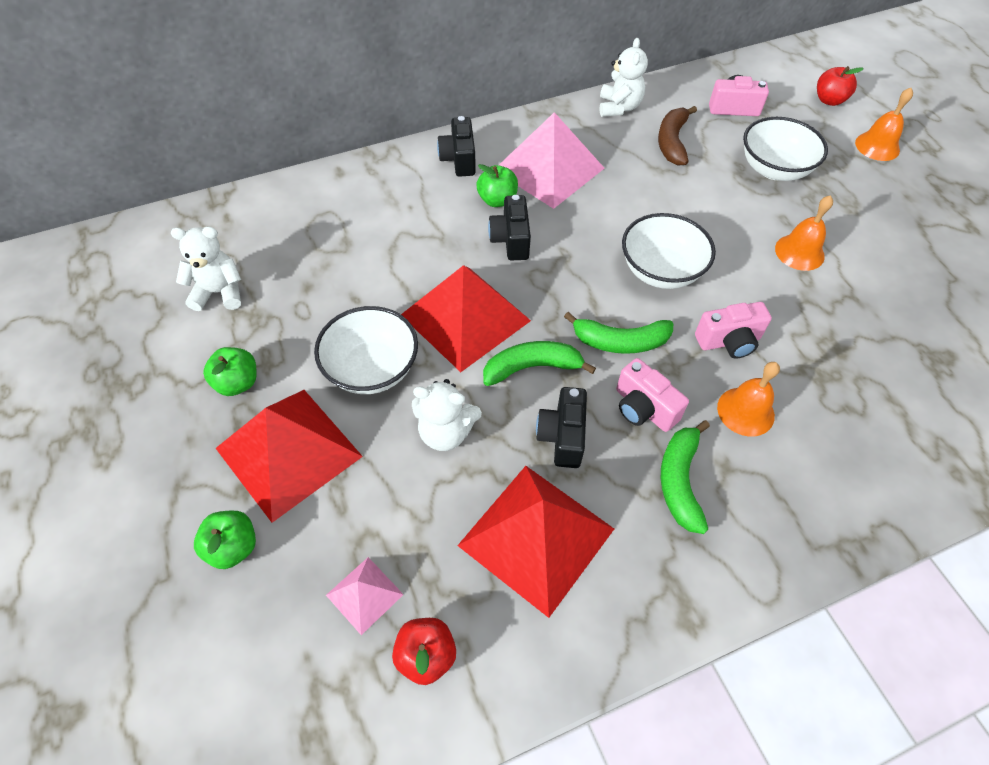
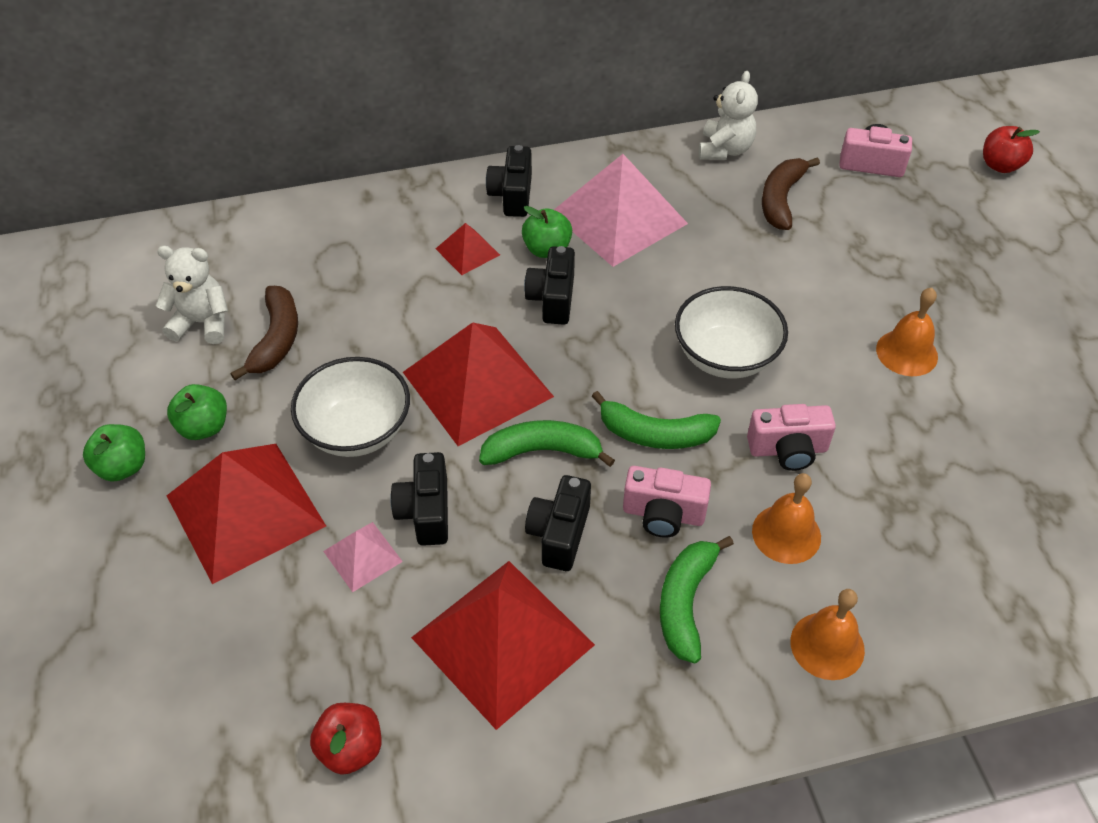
camera: 10 degrees right, 5 degrees down
(233, 547) = (165, 604): green apple -> green apple (123, 467)
(286, 299) = (276, 339): none -> brown banana
(364, 594) = (297, 675): pink pyramid -> pink pyramid (363, 556)
(433, 208) = (467, 251): none -> red pyramid
(446, 432) = (425, 512): white teddy bear -> black camera
(643, 408) = (663, 514): pink camera -> pink camera turned 45 degrees counterclockwise
(774, 169) = (903, 246): white bowl -> none
(877, 146) = (1047, 230): orange bell -> orange bell (827, 645)

